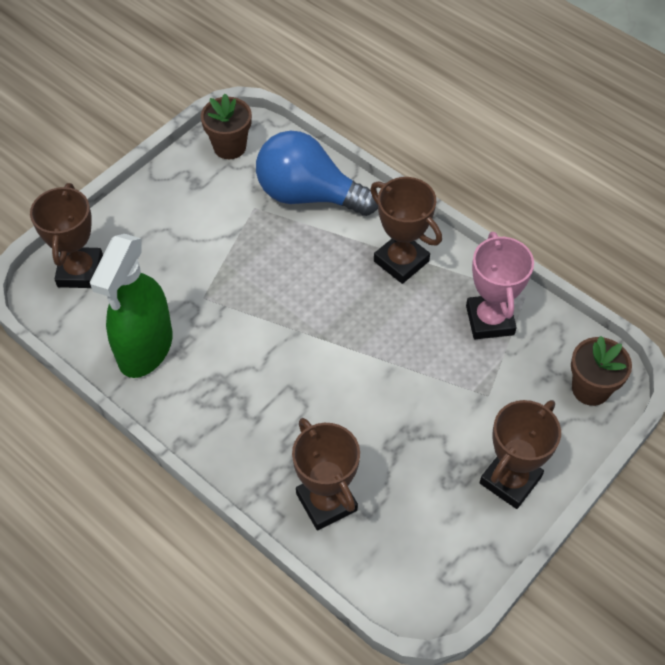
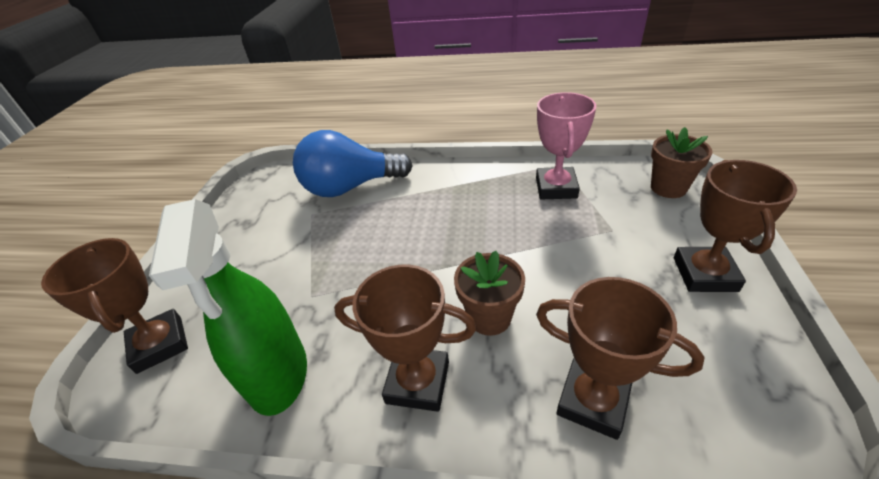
camera: 30 degrees left, 15 degrees down
(229, 147) = (262, 190): brown flower pot -> brown flower pot (489, 317)
(401, 261) = (457, 189): brown trophy -> brown trophy (418, 382)
(490, 320) = (556, 188): pink trophy -> pink trophy turned 45 degrees clockwise

